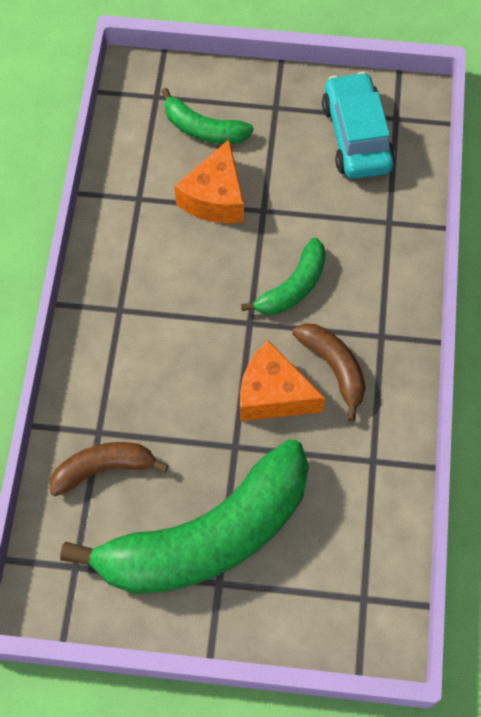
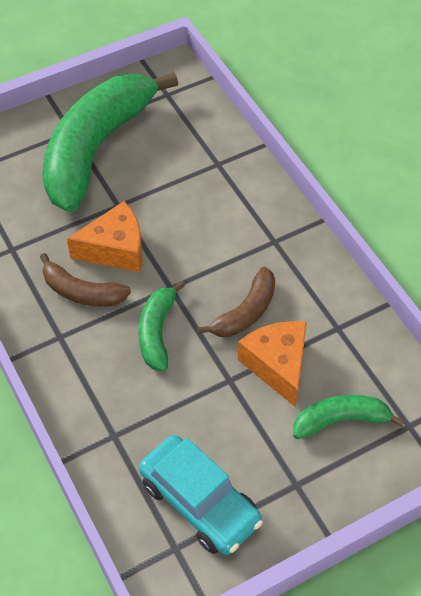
camera: 145 degrees right, 10 degrees down
(104, 469) = (195, 147): brown banana -> brown banana (245, 312)

